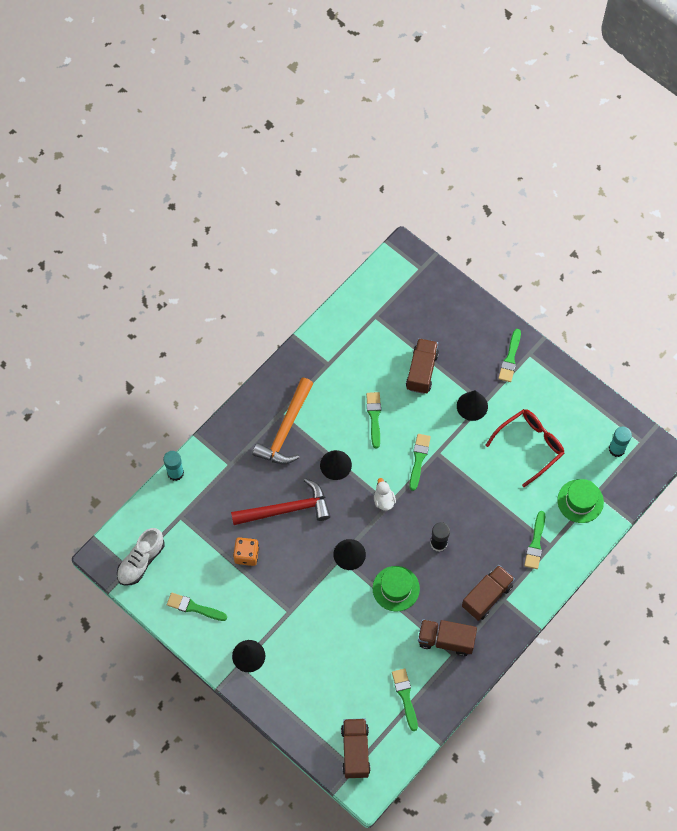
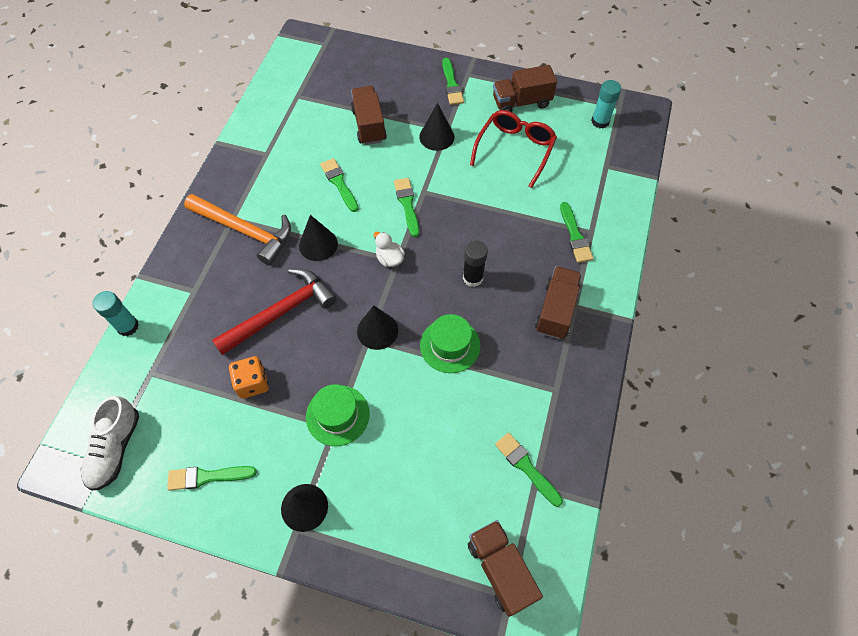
camera: 25 degrees left, 5 degrees down
(285, 429) = (245, 231): orange hammer -> orange hammer turned 60 degrees counterclockwise
(446, 640) = (537, 378): brown truck -> brown truck (521, 102)
(580, 501) = (595, 179): green hat -> green hat (337, 415)

